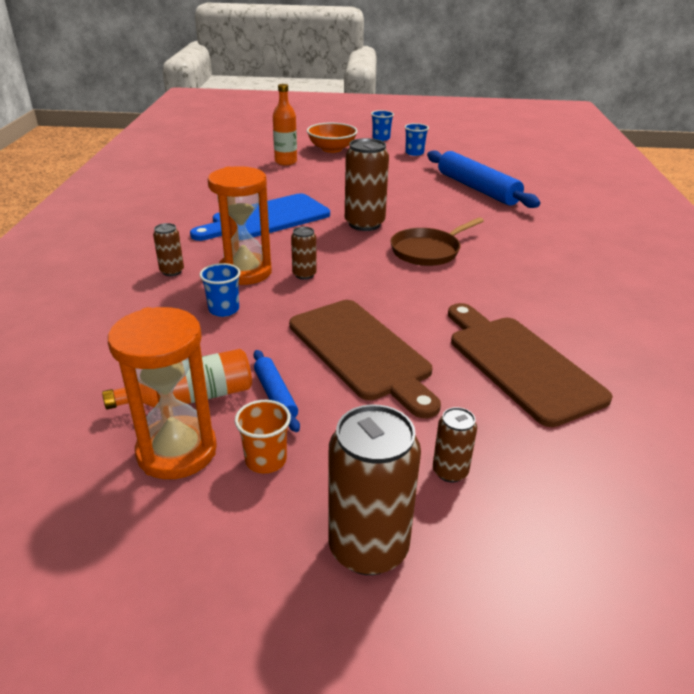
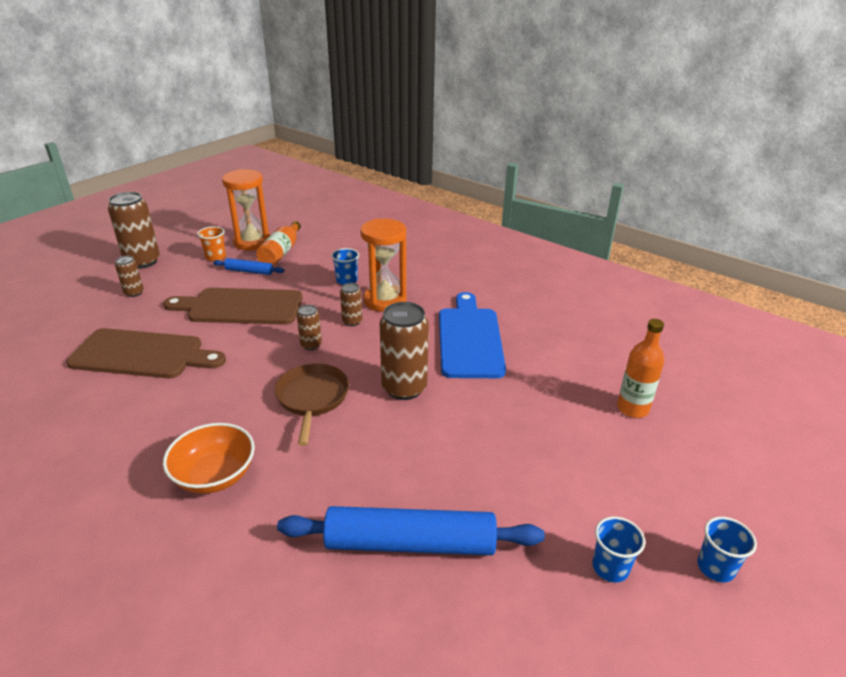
camera: 125 degrees right, 0 degrees up
(172, 271) = (418, 277): brown can -> brown can (311, 345)
(332, 149) = (672, 474): orange bowl -> orange bowl (215, 476)

